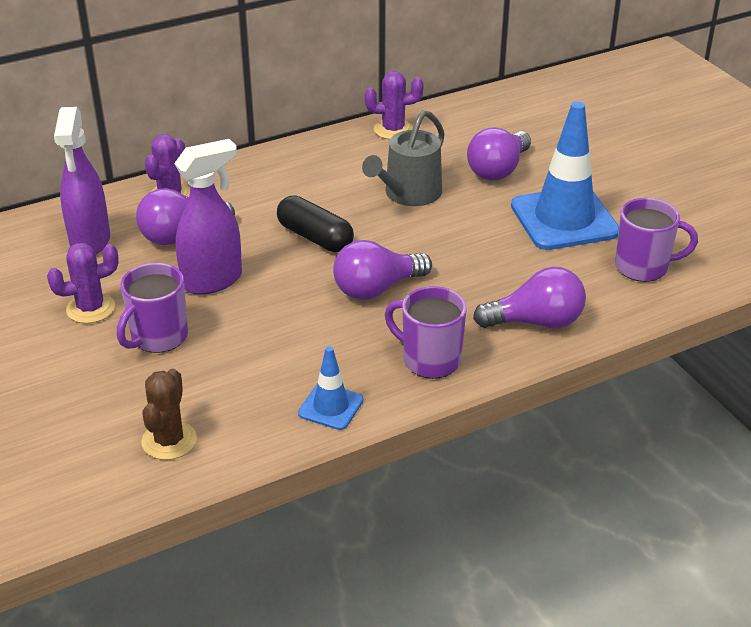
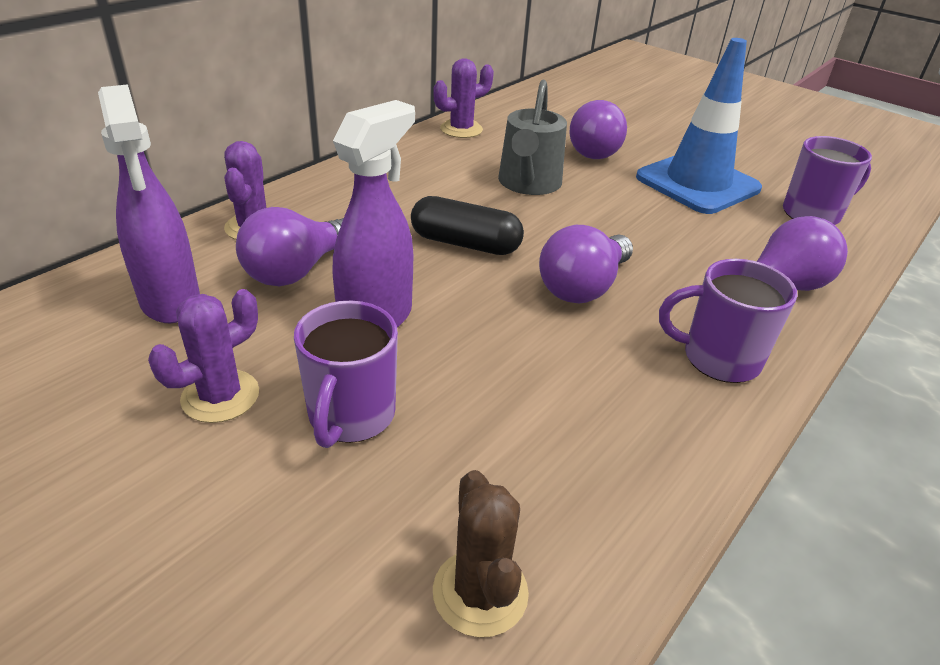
camera: 25 degrees left, 0 degrees up
(331, 407) = (663, 457): blue traffic cone -> none

